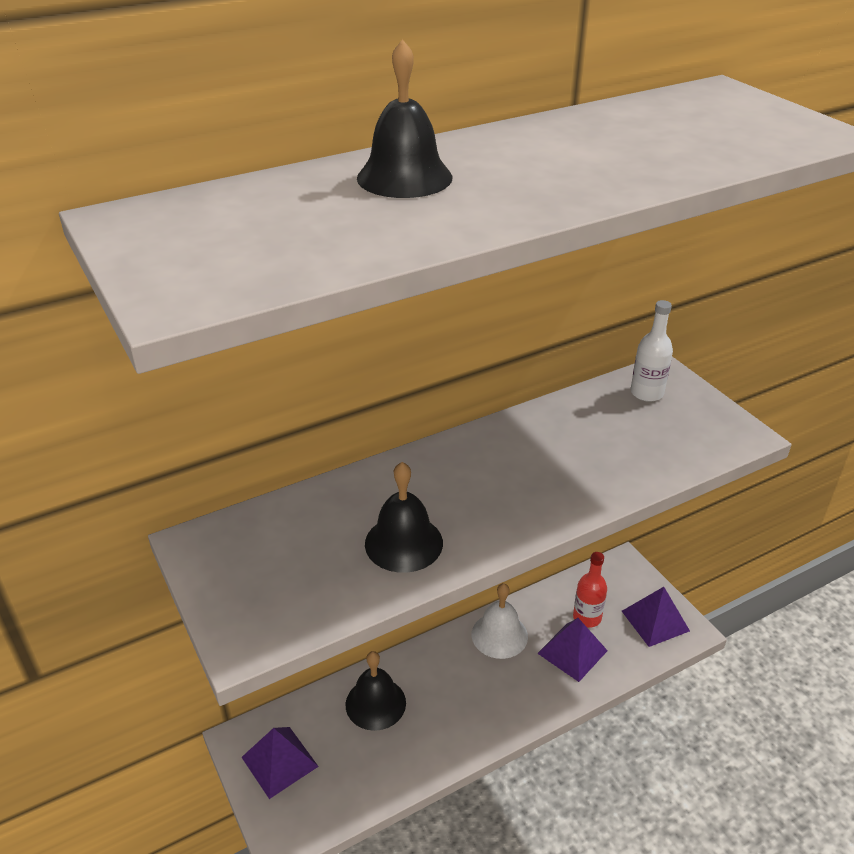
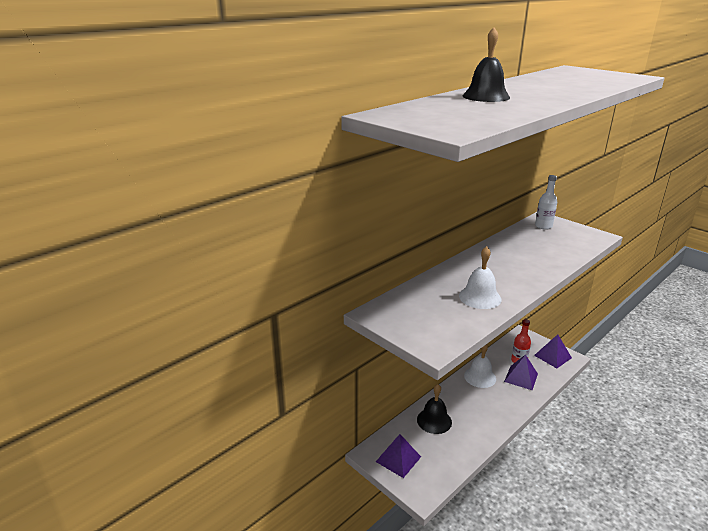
camera: 15 degrees left, 10 degrees down
(403, 543) = (480, 297): black bell -> white bell

